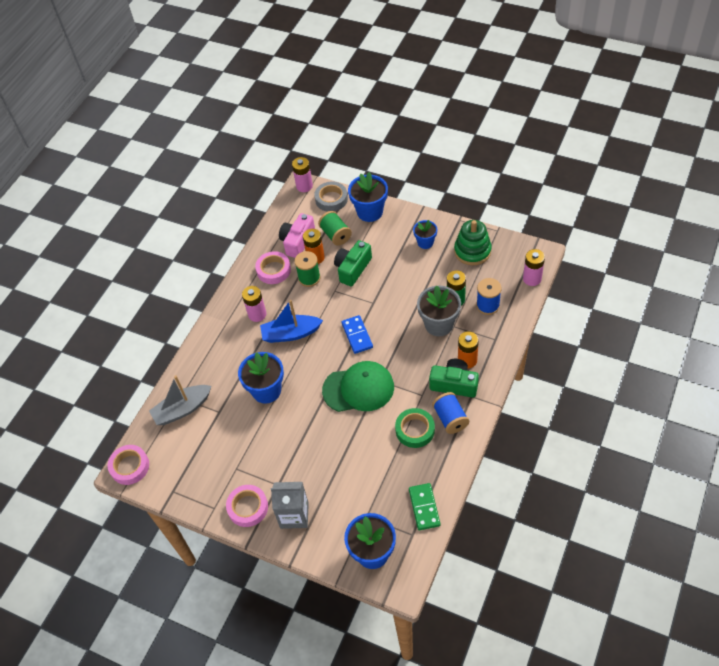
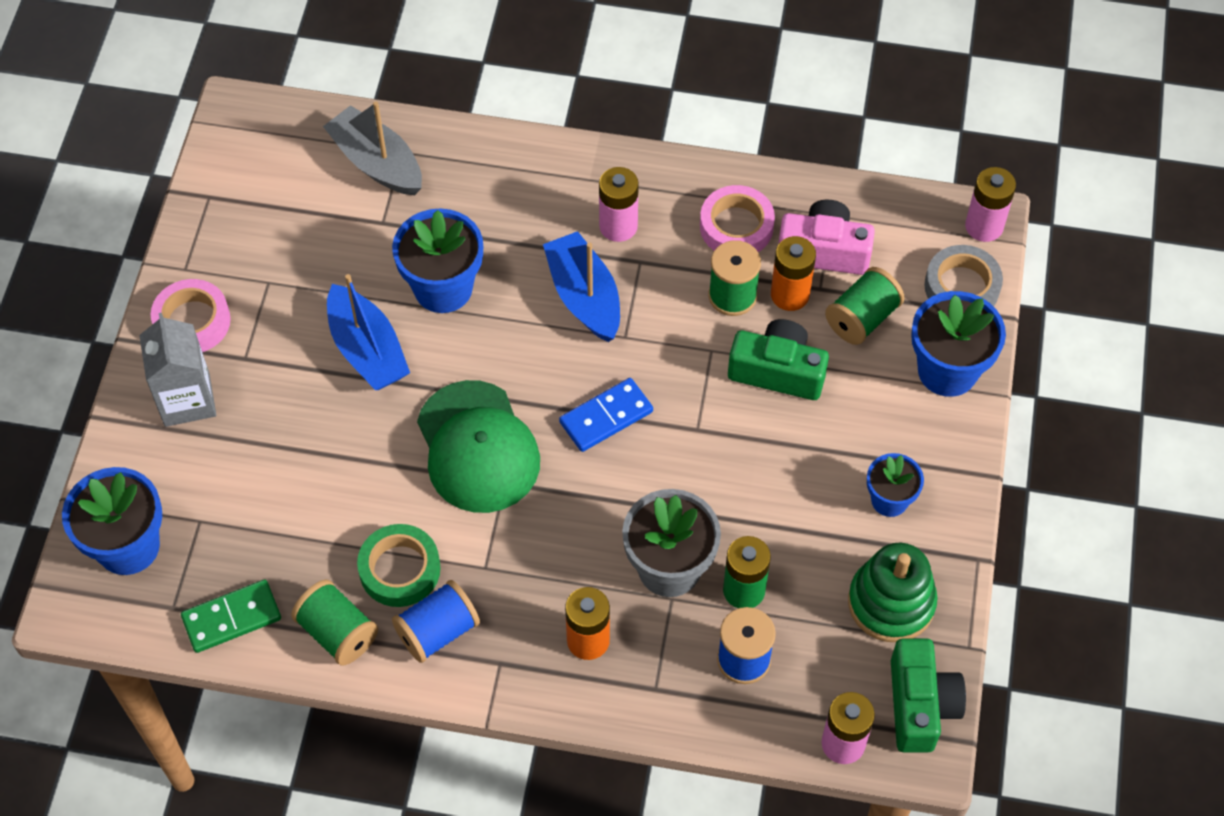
camera: 70 degrees right, 5 degrees up
(130, 466) = (247, 118): pink tape -> none
(291, 428) = (367, 350): none -> blue boat
(442, 461) = (338, 633): none -> green spool
(454, 384) = (522, 624): green camera -> green camera (920, 705)

